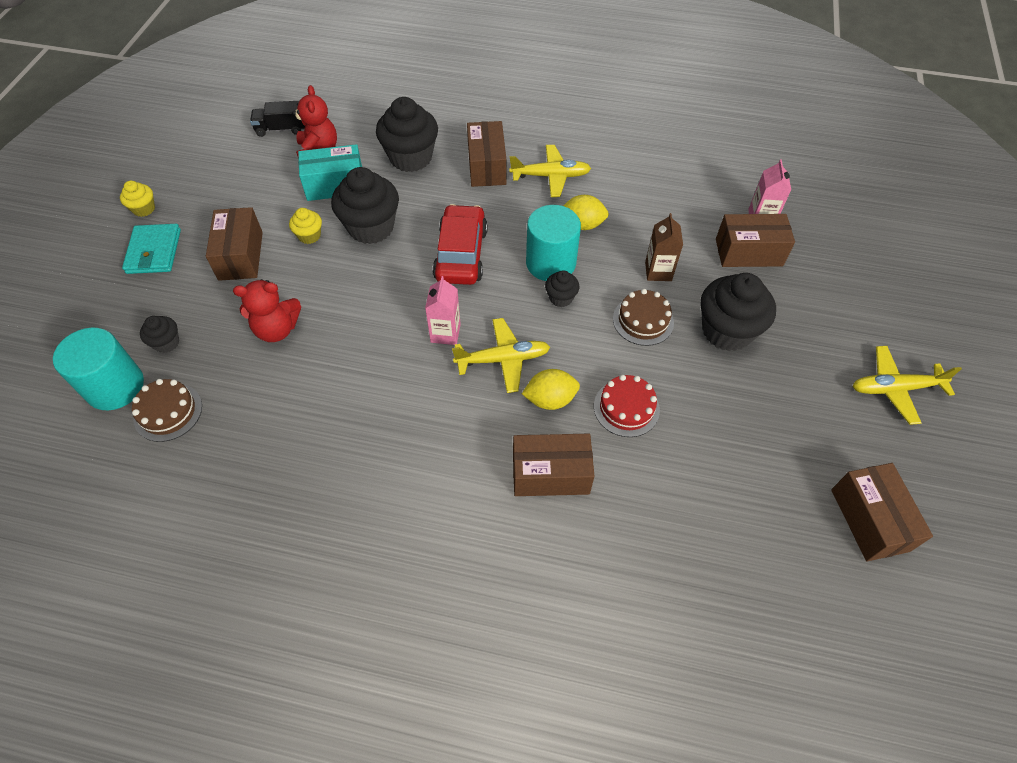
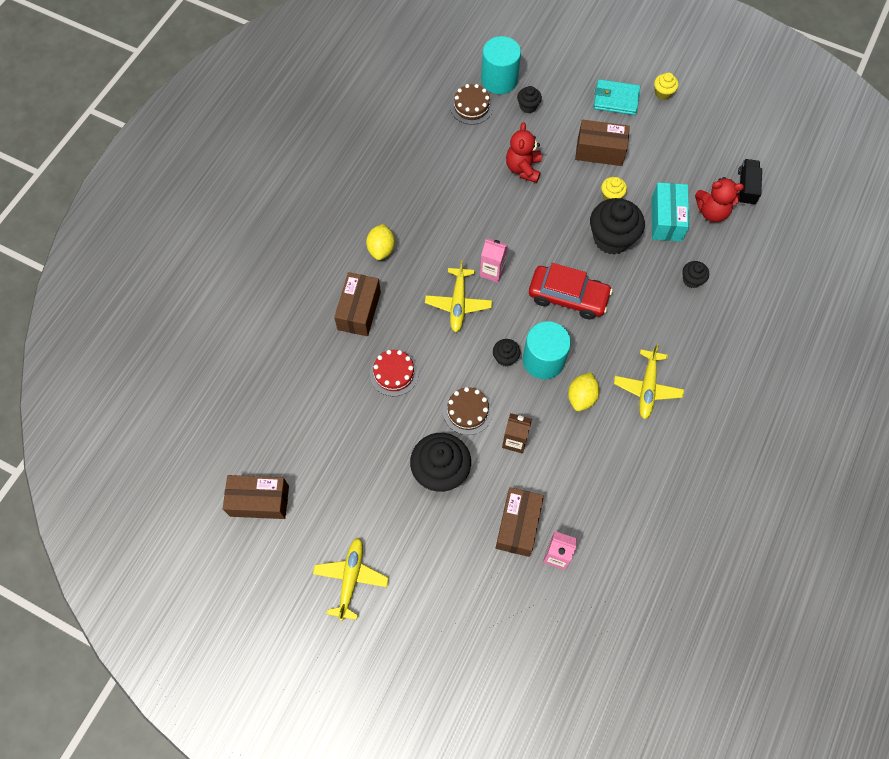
camera: 105 degrees right, 10 degrees up
(410, 158) = (691, 280): black cupcake -> black cupcake, size x0.49
(487, 166) = (670, 338): brown box -> none
(550, 399) = (416, 325): yellow lemon -> yellow lemon (381, 249)

